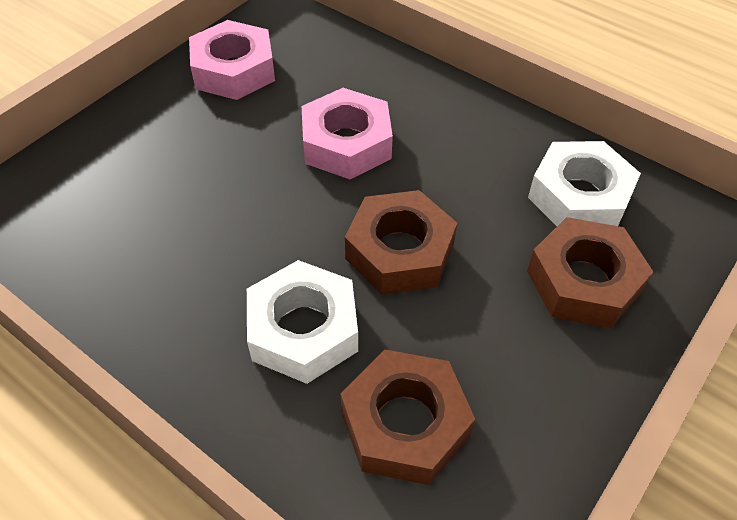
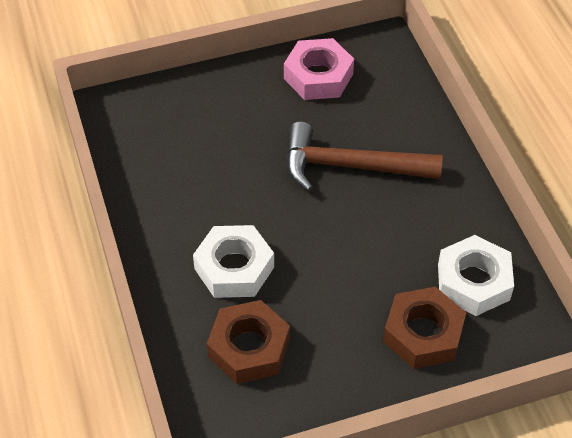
camera: 35 degrees right, 0 degrees up
(346, 143) = (350, 166): pink nut -> brown hammer
(399, 251) = (325, 253): brown nut -> none

